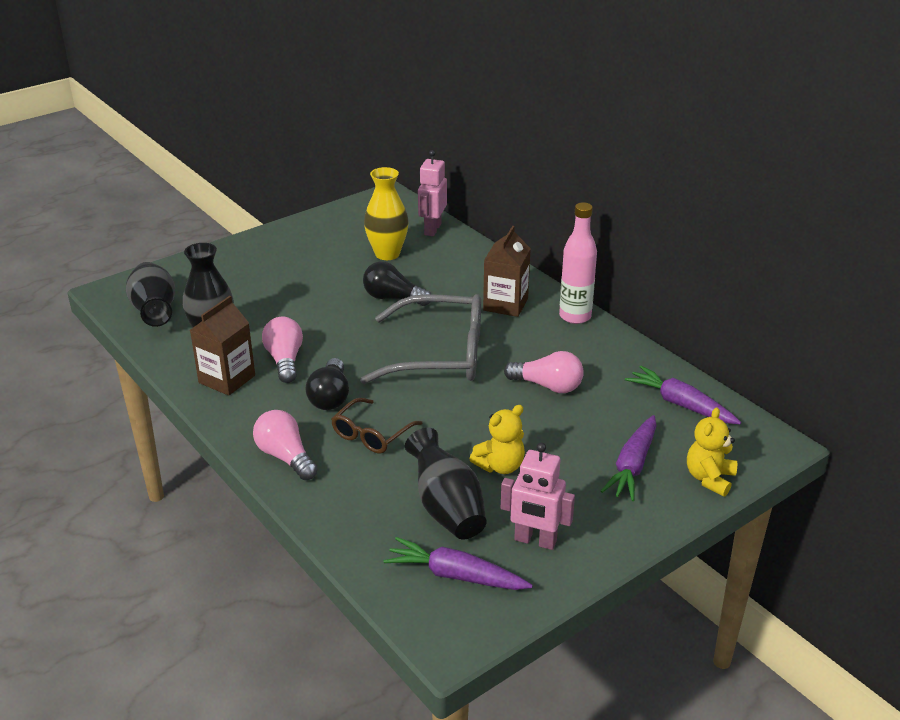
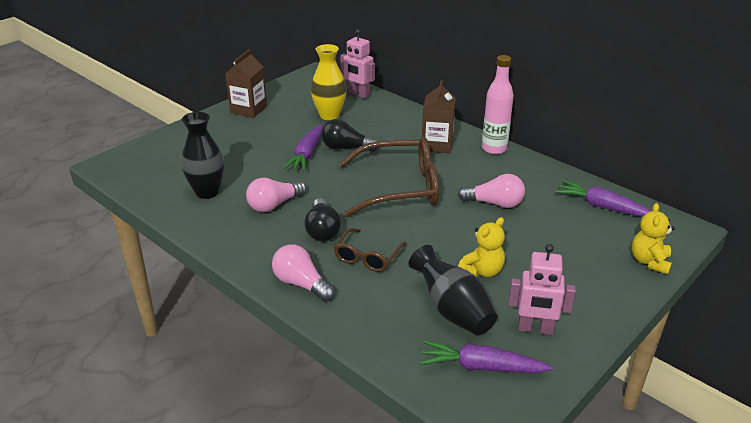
camera: 10 degrees left, 0 degrees up
(155, 311) = (151, 176): black vase -> none
(227, 379) = (230, 225): brown carton -> brown carton (248, 109)
(285, 360) = (274, 205): pink light bulb -> pink light bulb turned 105 degrees counterclockwise
(432, 229) = (358, 94): pink robot -> pink robot turned 60 degrees counterclockwise
(440, 355) = (400, 188): grey glasses -> brown glasses
(632, 466) = (586, 258): purple carrot -> purple carrot (307, 154)

